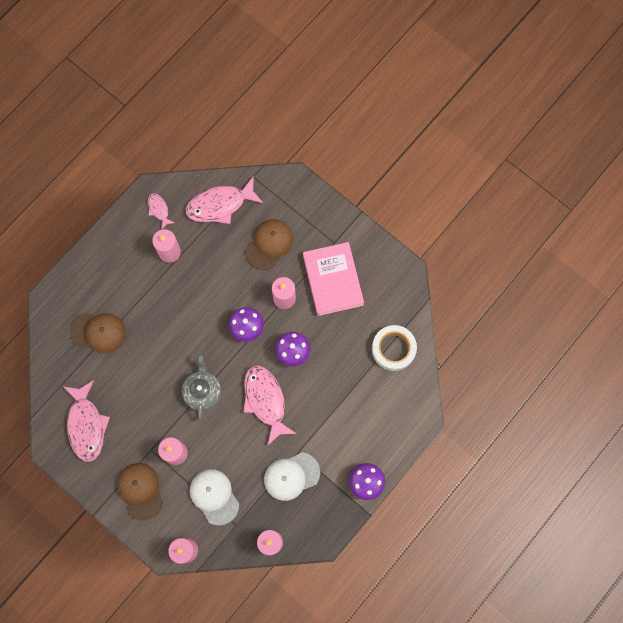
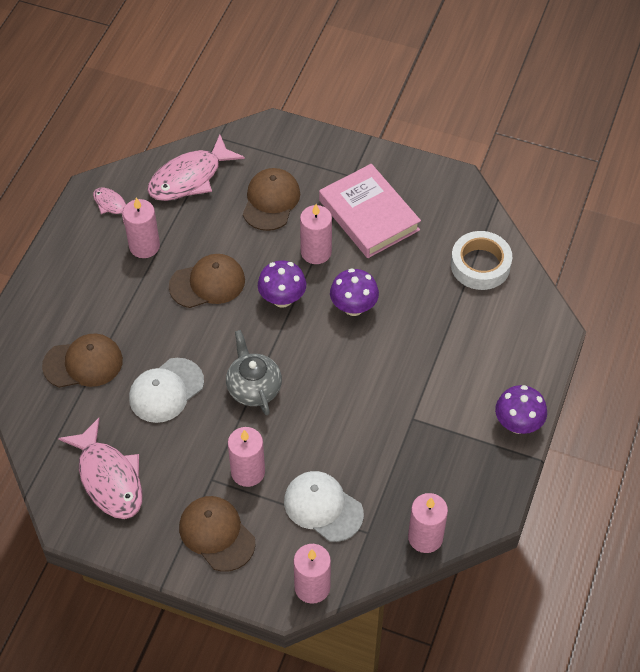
camera: 20 degrees left, 20 degrees down
(201, 297) = (207, 283): none -> brown cap
(266, 401) = (343, 372): pink fish -> none
(291, 476) = (416, 448): white cap -> white cap (166, 390)

